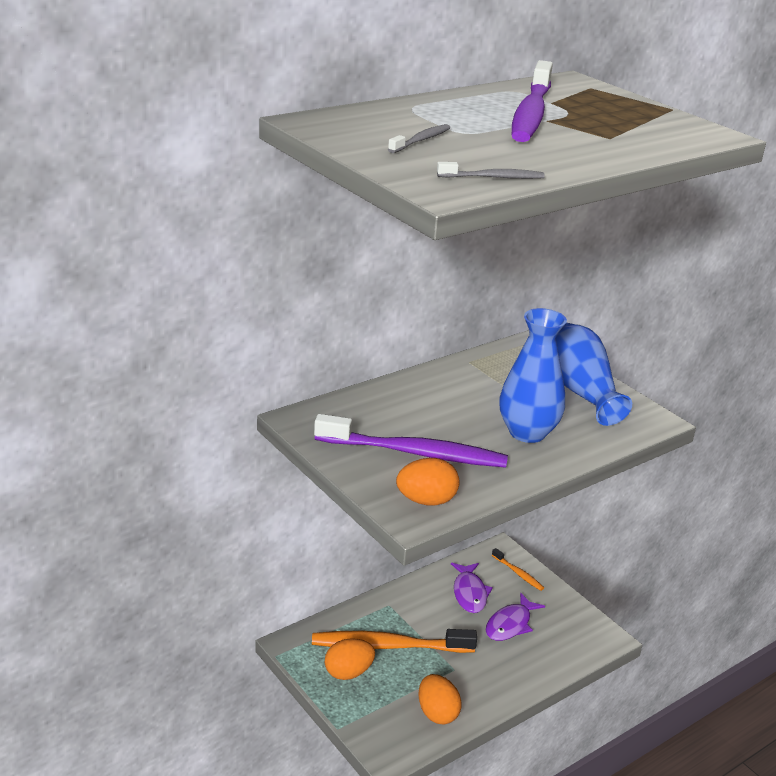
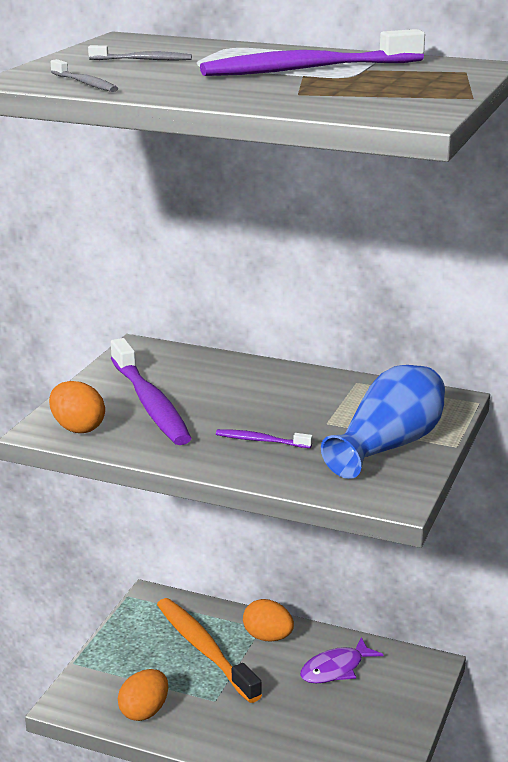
camera: 60 degrees right, 5 degrees down
(348, 672) = (146, 641): orange egg -> orange egg (268, 637)
(510, 624) = (319, 713): purple fish -> none
(518, 573) = (407, 689): orange toothbrush -> none
(527, 432) = (261, 441): blue vase -> purple toothbrush

